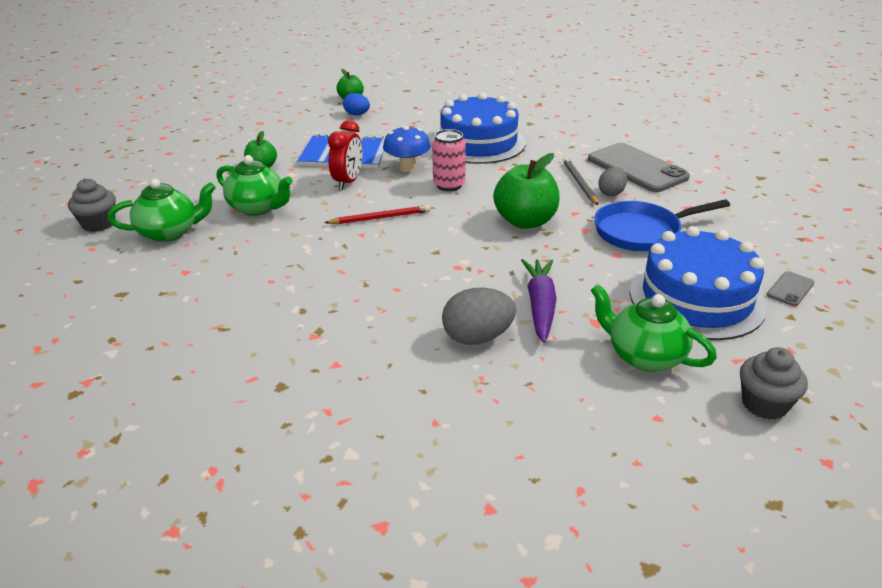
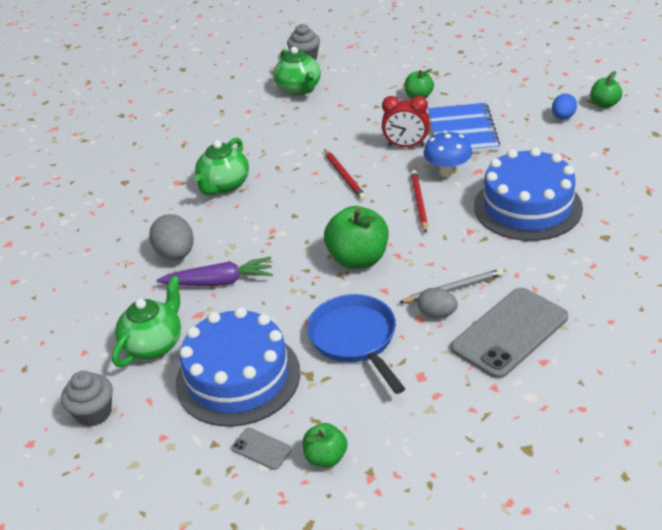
camera: 85 degrees right, 5 degrees up
(258, 208) = (346, 114): green teapot -> green teapot (224, 185)
(449, 185) = (419, 203): pink can -> red pencil
(791, 257) = (326, 457): none -> green apple

